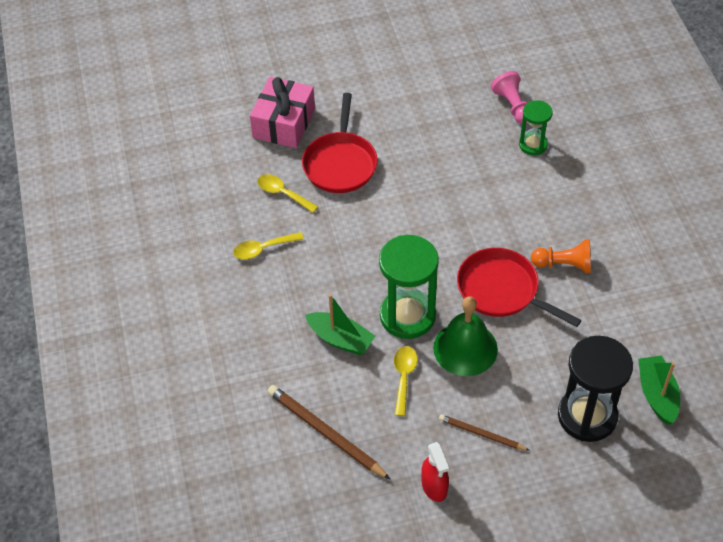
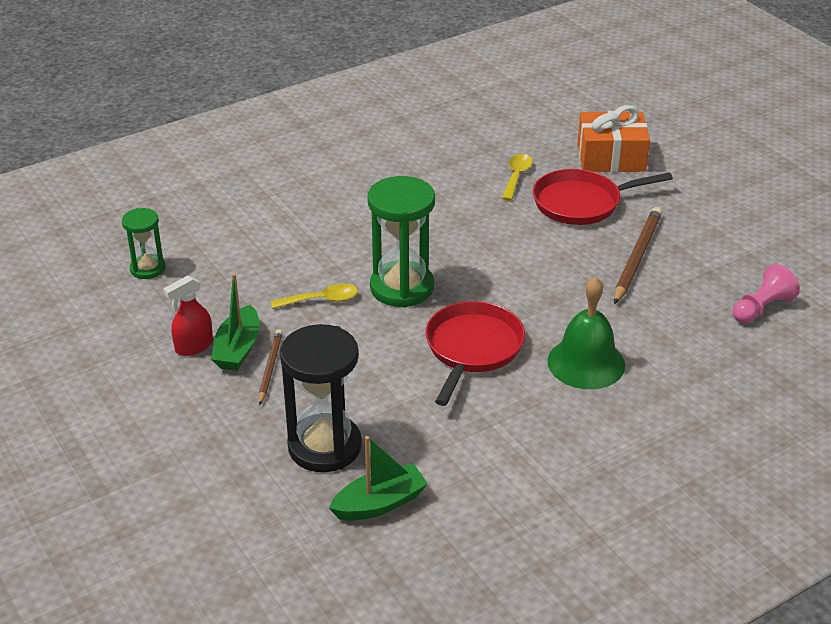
camera: 70 degrees right, 15 degrees down
(263, 249) = (439, 180): yellow spoon -> none
(284, 123) = (611, 157): pink gift -> orange gift
(325, 433) = (234, 263): brown pencil -> brown pencil (637, 257)
(340, 339) = (350, 250): green boat -> green boat (238, 349)
(465, 348) = (378, 336): green bell -> green bell (586, 363)
(533, 145) = (711, 335): green hourglass -> green hourglass (147, 268)
(564, 265) = (538, 392): orange pawn -> none

